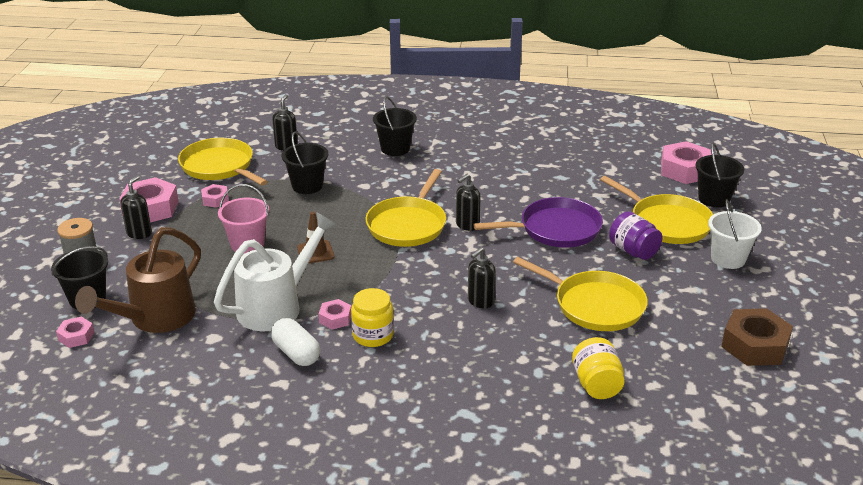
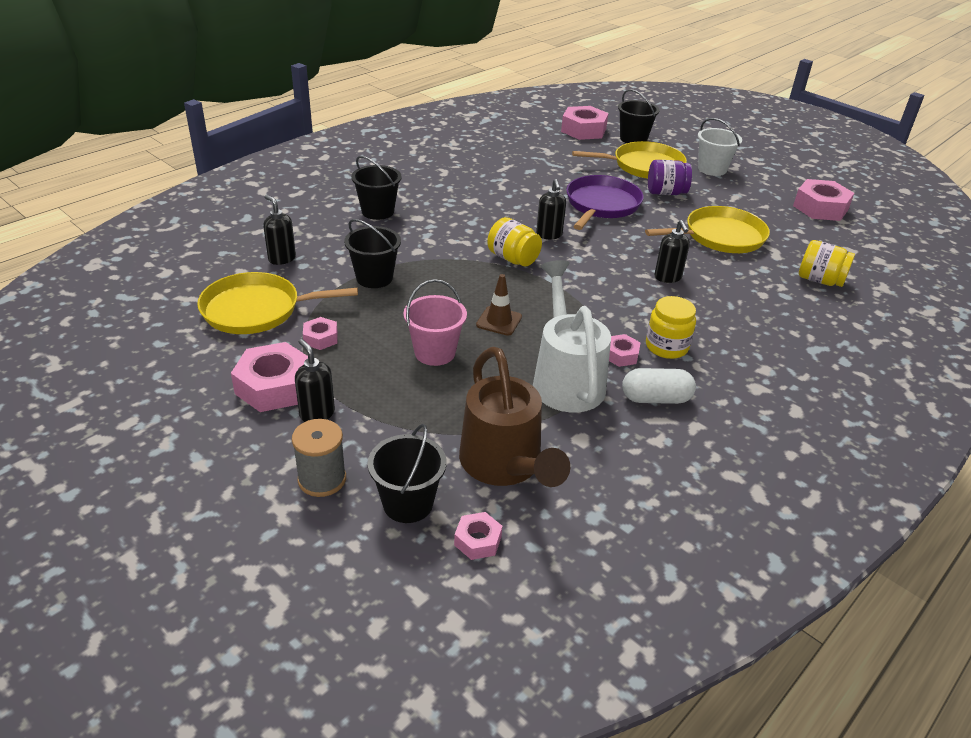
camera: 55 degrees left, 5 degrees up
(408, 224) = (513, 259): yellow pan -> yellow jar
(754, 345) = (820, 208): brown nut -> pink nut

